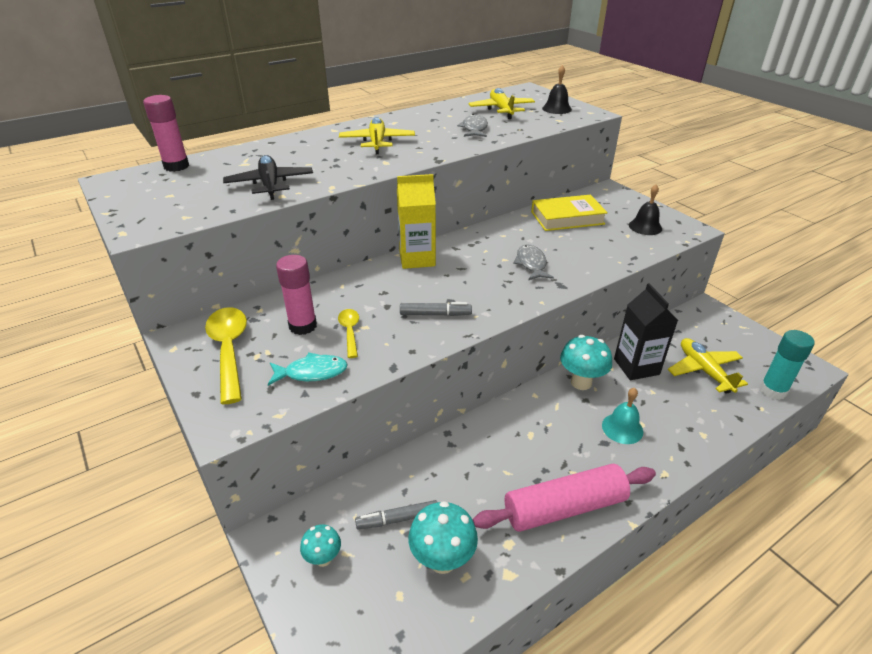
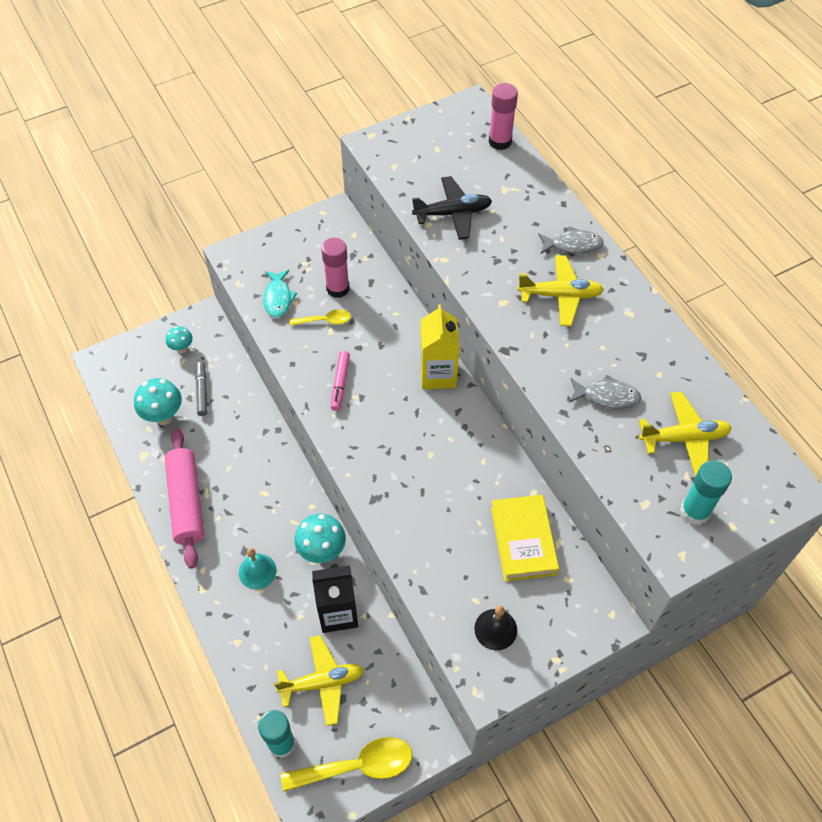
camera: 95 degrees right, 20 degrees up
(229, 350) = (314, 245): yellow spoon -> yellow spoon (357, 766)
(435, 314) = (340, 383): grey marker -> pink marker
(531, 264) = (418, 478): grey fish -> grey fish (573, 245)
(556, 109) = (694, 511): black bell -> turquoise glue stick

